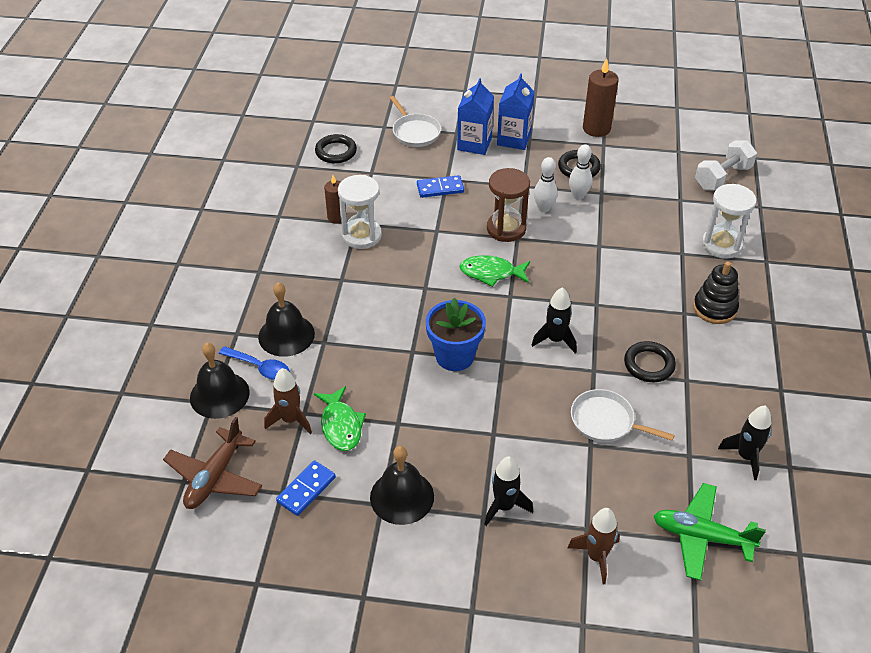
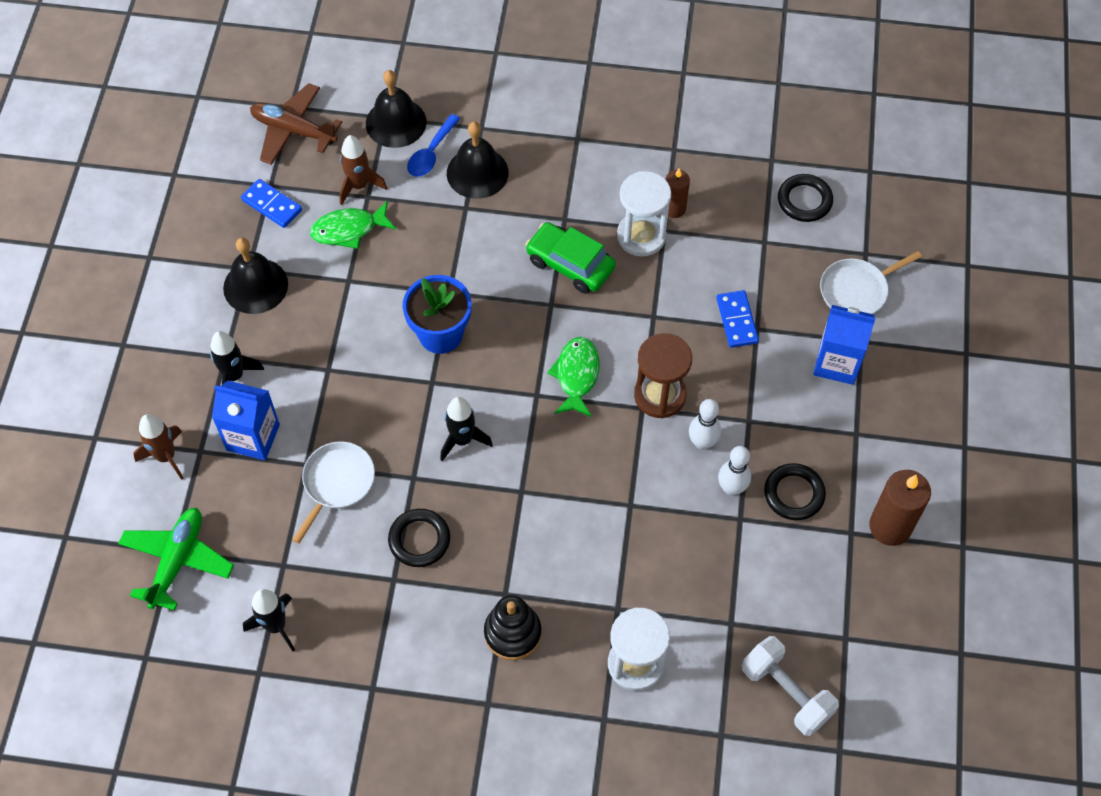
camera: 90 degrees right, 15 degrees up
(386, 276) = (570, 264): none -> green car
(514, 139) = (853, 413): blue carton -> blue carton (253, 437)

